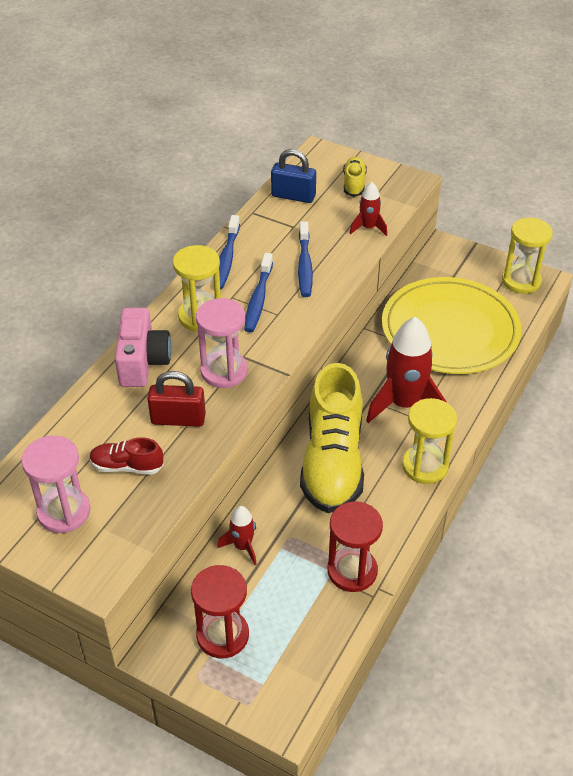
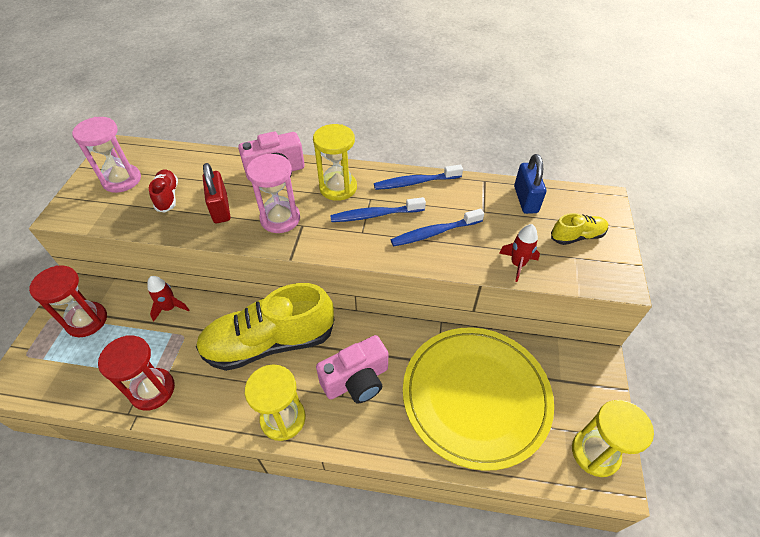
camera: 70 degrees right, 5 degrees up
(404, 404) = (356, 380): red rocket -> pink camera

